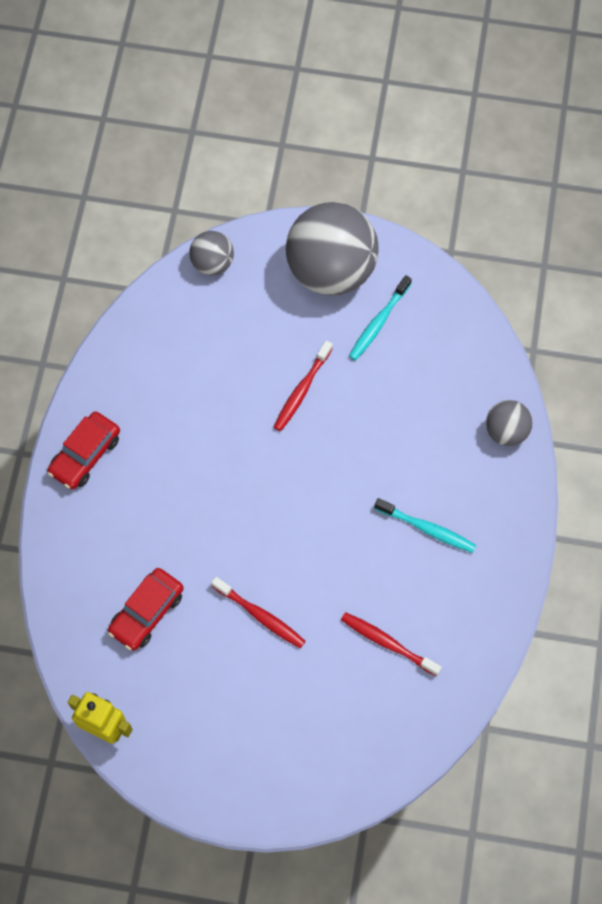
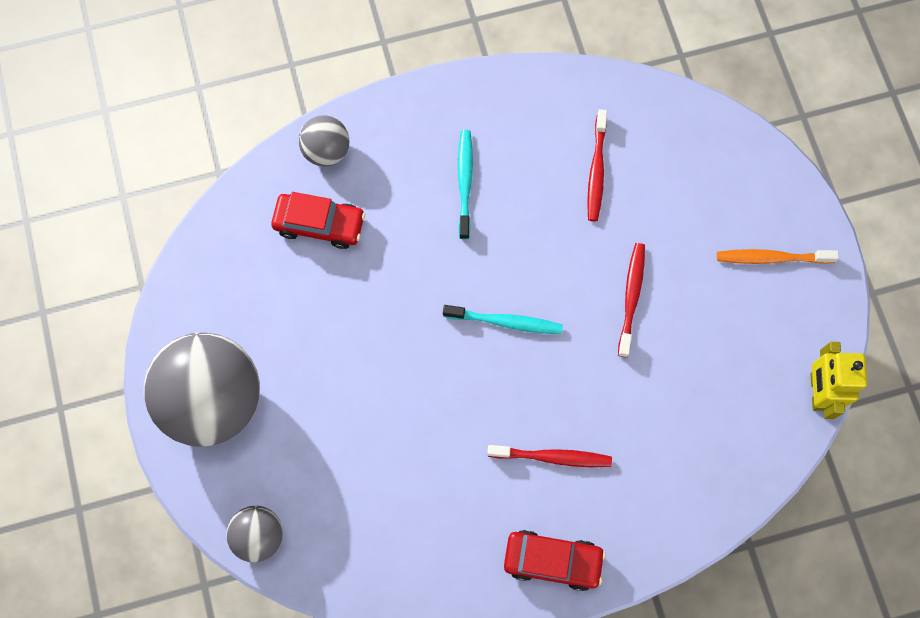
camera: 115 degrees left, 5 degrees up
(147, 612) = (686, 408): red car -> red car (319, 224)
(237, 753) = (771, 258): none -> orange toothbrush
(302, 390) = (372, 367): red toothbrush -> red toothbrush (552, 457)
(378, 322) = (257, 323): turquoise toothbrush -> turquoise toothbrush (505, 322)

